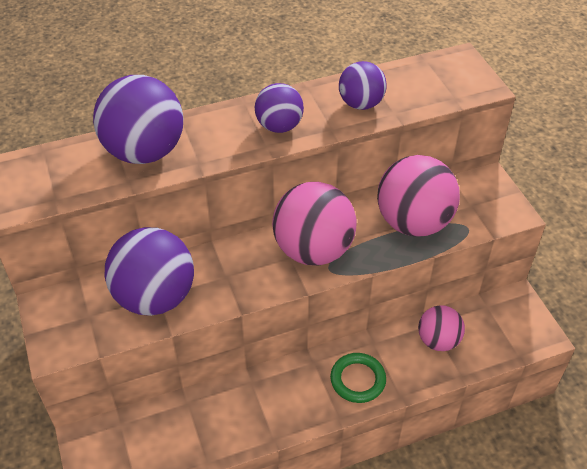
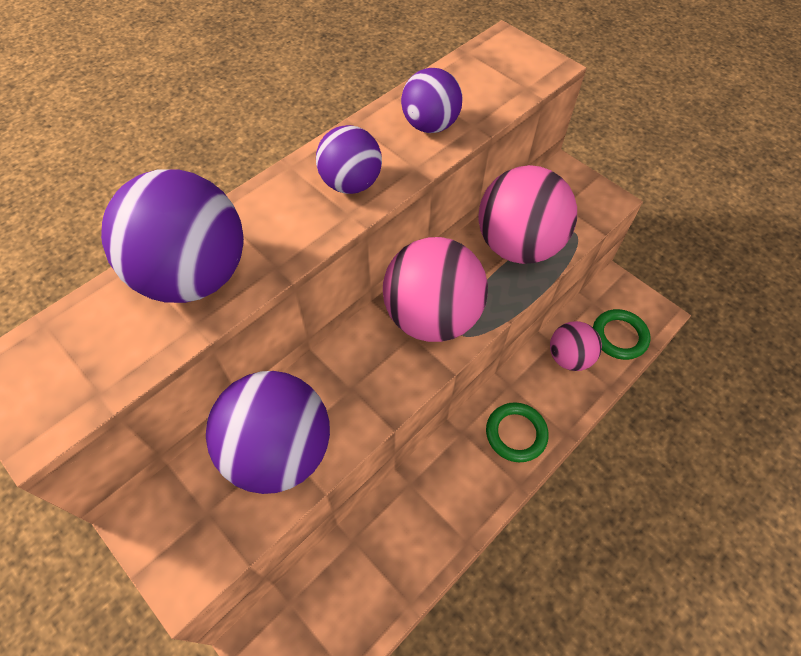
camera: 25 degrees left, 10 degrees up
(494, 341) = (619, 336): none -> green ring

